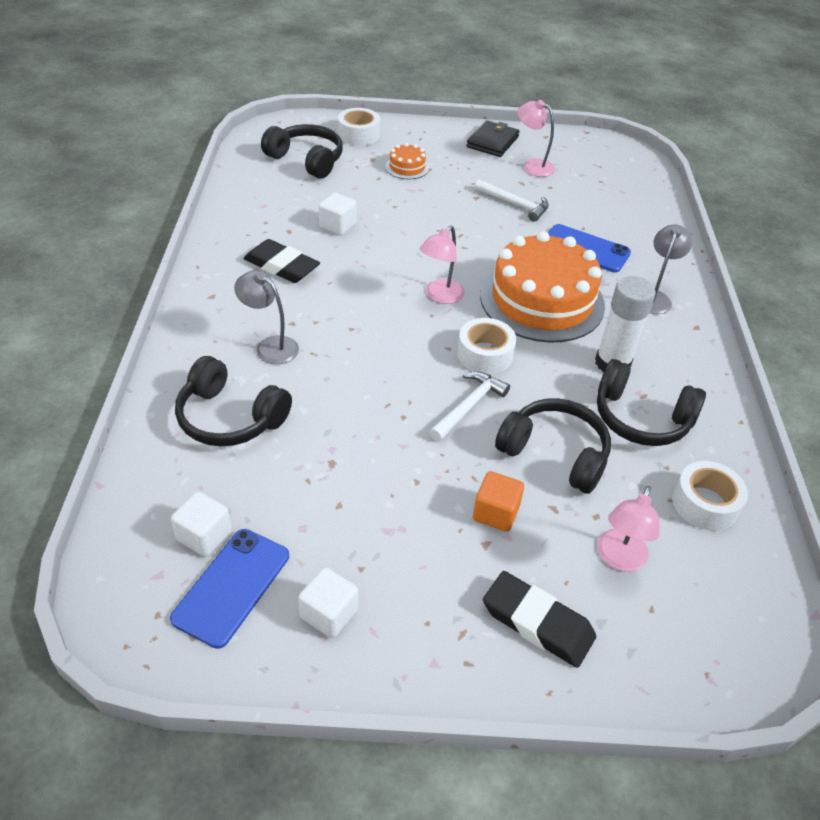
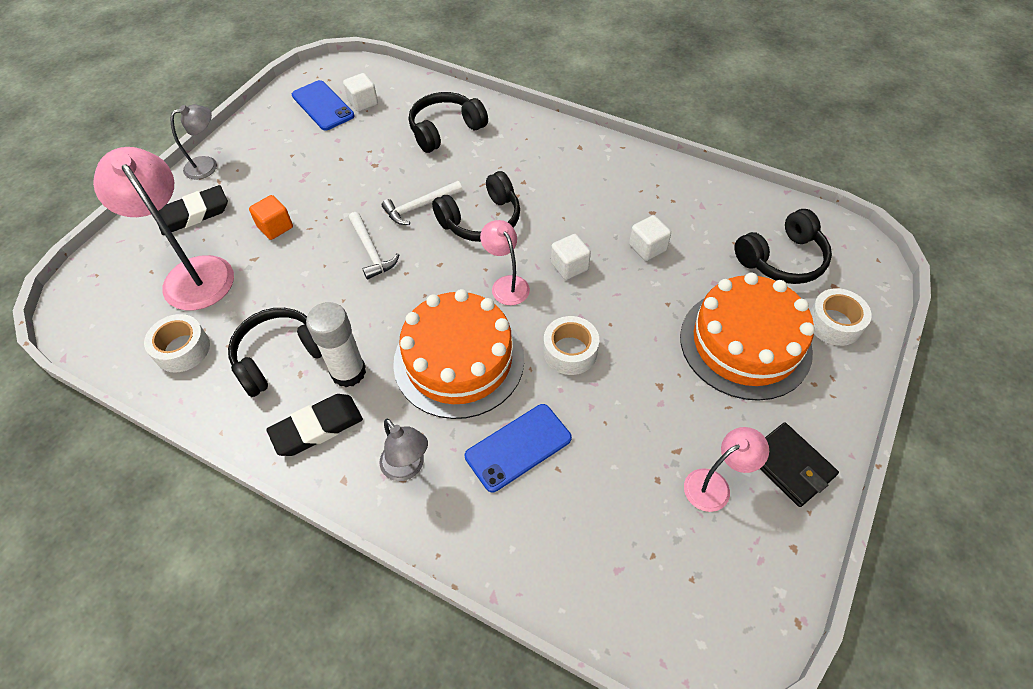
camera: 120 degrees right, 10 degrees up
(270, 346) = (504, 164): grey lamp -> grey lamp (208, 165)
(281, 266) = (600, 194): black eraser -> black eraser (317, 427)
(329, 614) = (276, 135): white cube -> white cube (569, 266)
(407, 167) = (745, 343): orange cake -> orange cake, size x2.38
(485, 354) = (417, 284): white tape -> white tape (570, 351)
(515, 204) = (631, 419): white hammer -> white hammer (419, 207)
(555, 453) = (293, 281): black headphones -> black headphones (481, 220)
(619, 559) = (192, 273): pink lamp -> pink lamp, size x1.87

